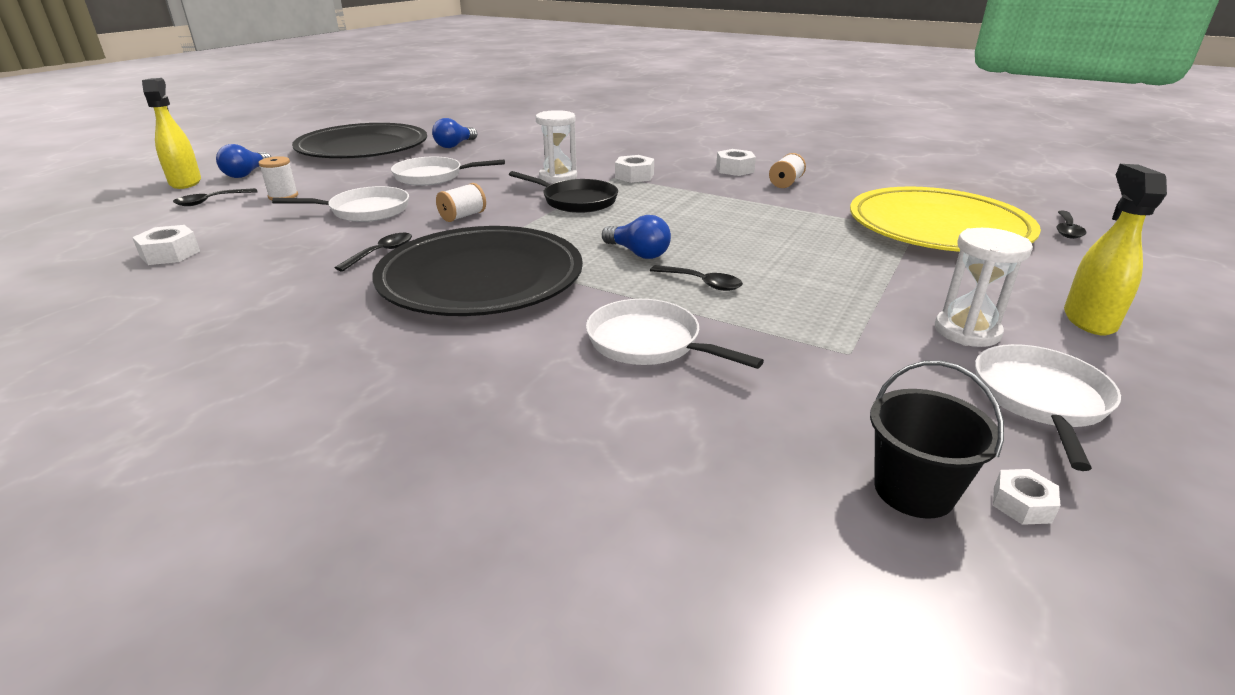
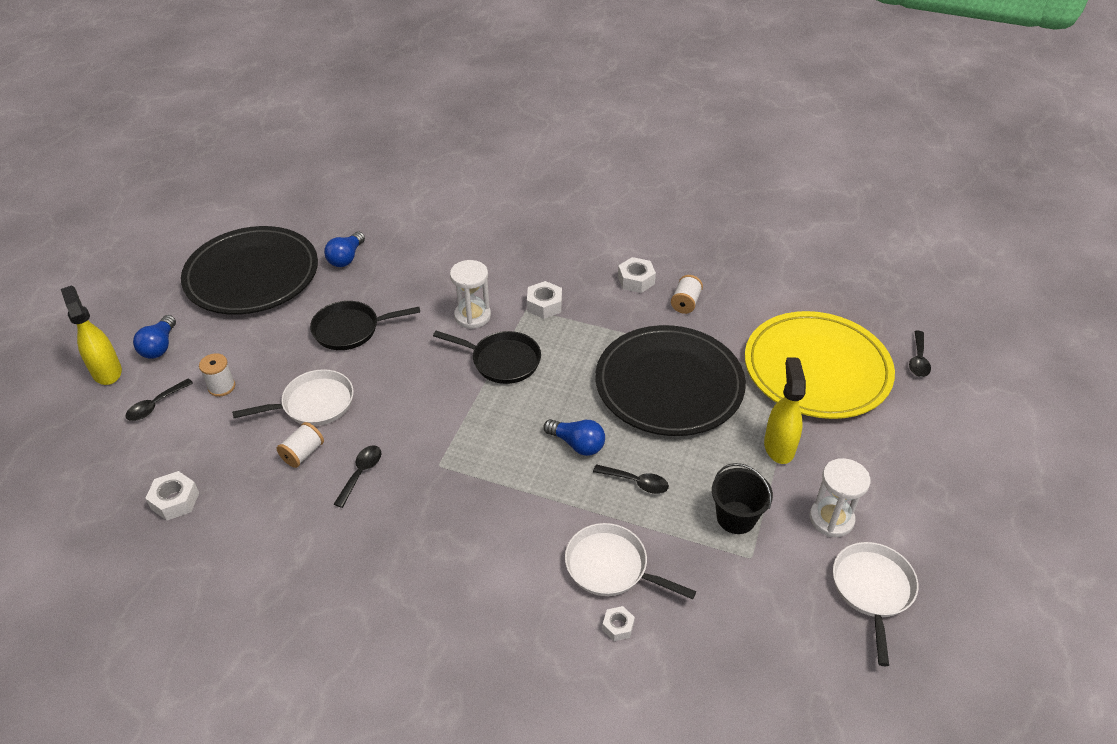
camera: 10 degrees left, 15 degrees up
(432, 176) = (350, 329): white pan -> black pan
(463, 216) = (408, 402): white spool -> white spool (303, 453)
(481, 278) = (460, 500): black plate -> black plate (669, 385)
(914, 490) = (792, 687): black bucket -> black bucket (736, 517)
(1022, 504) = (851, 688): white nut -> white nut (618, 626)
(1089, 320) = (915, 492): yellow spray bottle -> yellow spray bottle (779, 446)

